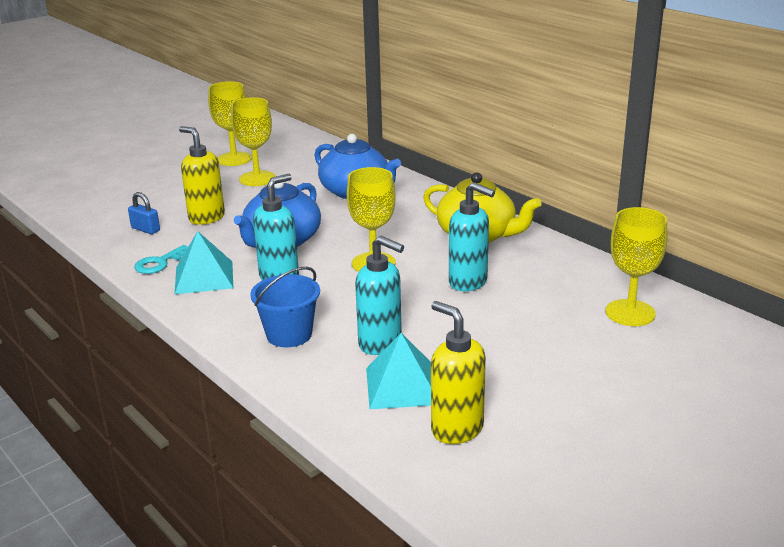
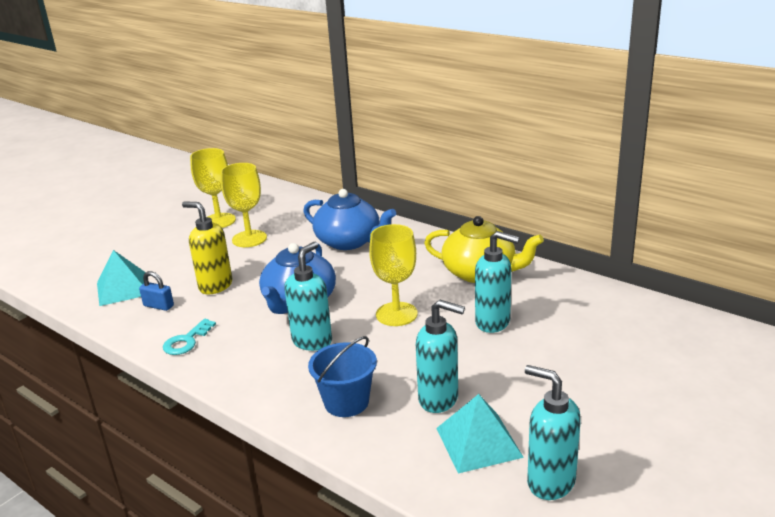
camera: 10 degrees left, 0 degrees up
(204, 277) = (237, 351): turquoise pyramid -> turquoise pyramid (123, 288)
(456, 429) = (550, 482): yellow soap dispenser -> turquoise soap dispenser
(630, 313) = (651, 334): yellow goblet -> none

